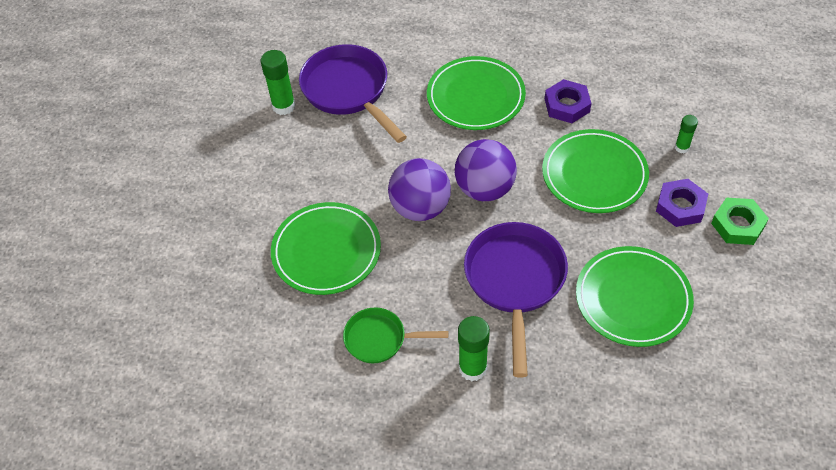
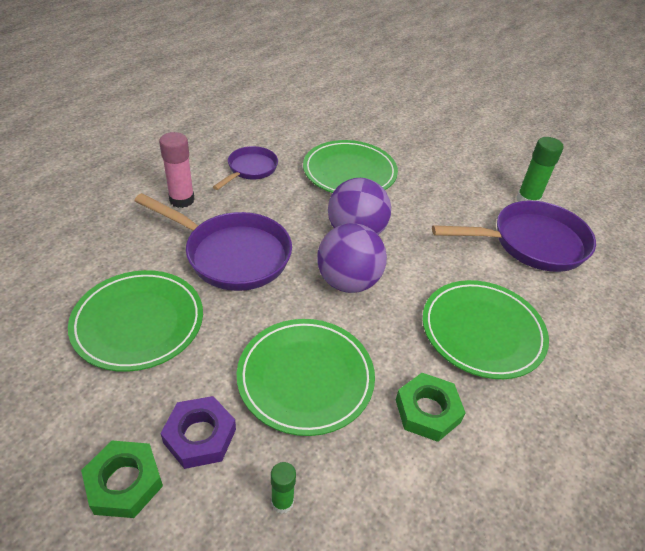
camera: 110 degrees right, 10 degrees down
(380, 339) = (250, 169): green pan -> purple pan
(472, 368) = (182, 200): green glue stick -> pink glue stick
(567, 105) = (427, 411): purple nut -> green nut

